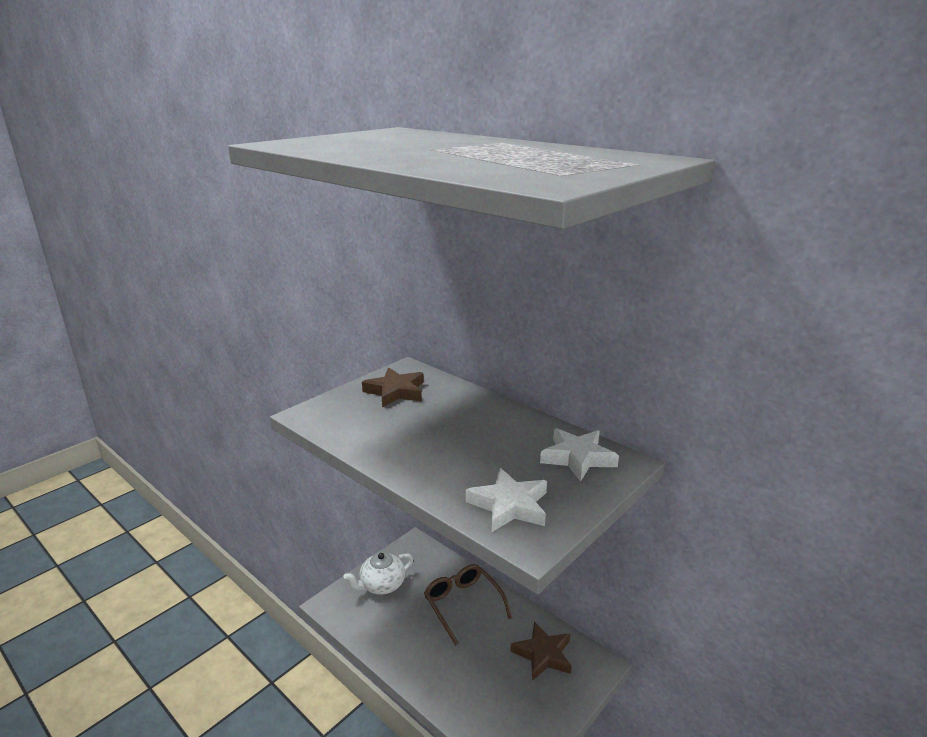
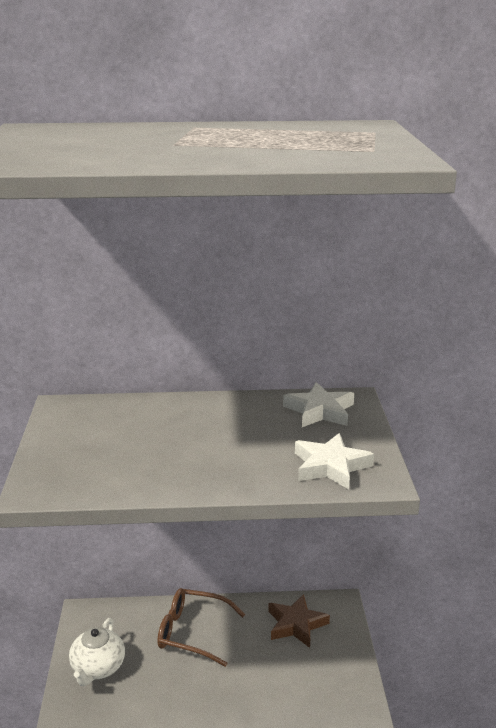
camera: 45 degrees left, 0 degrees up
(395, 391) = (87, 430): brown star -> none

